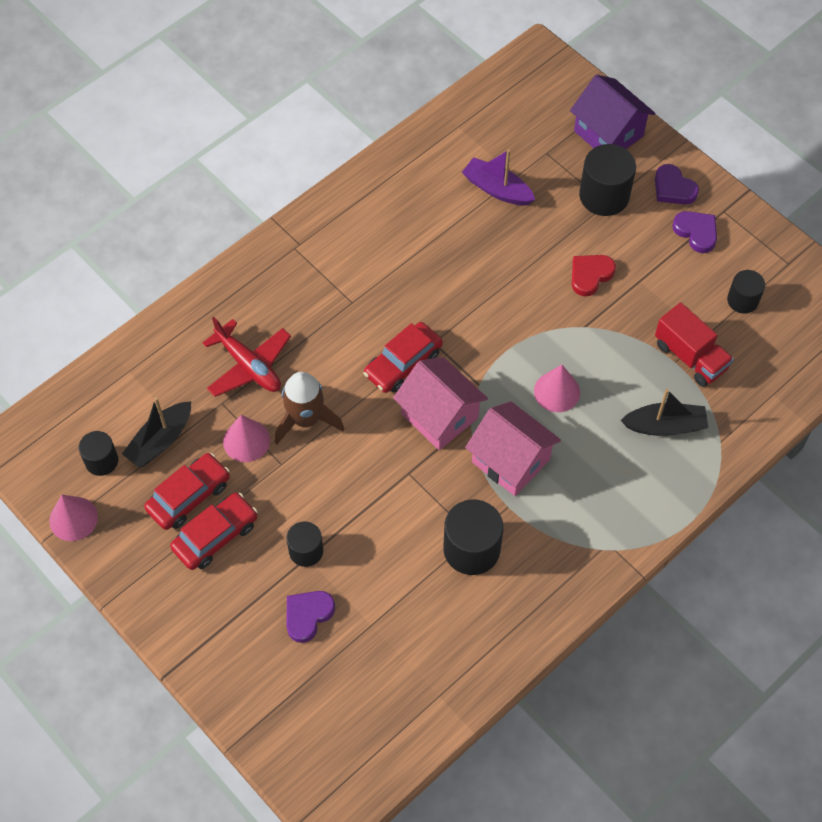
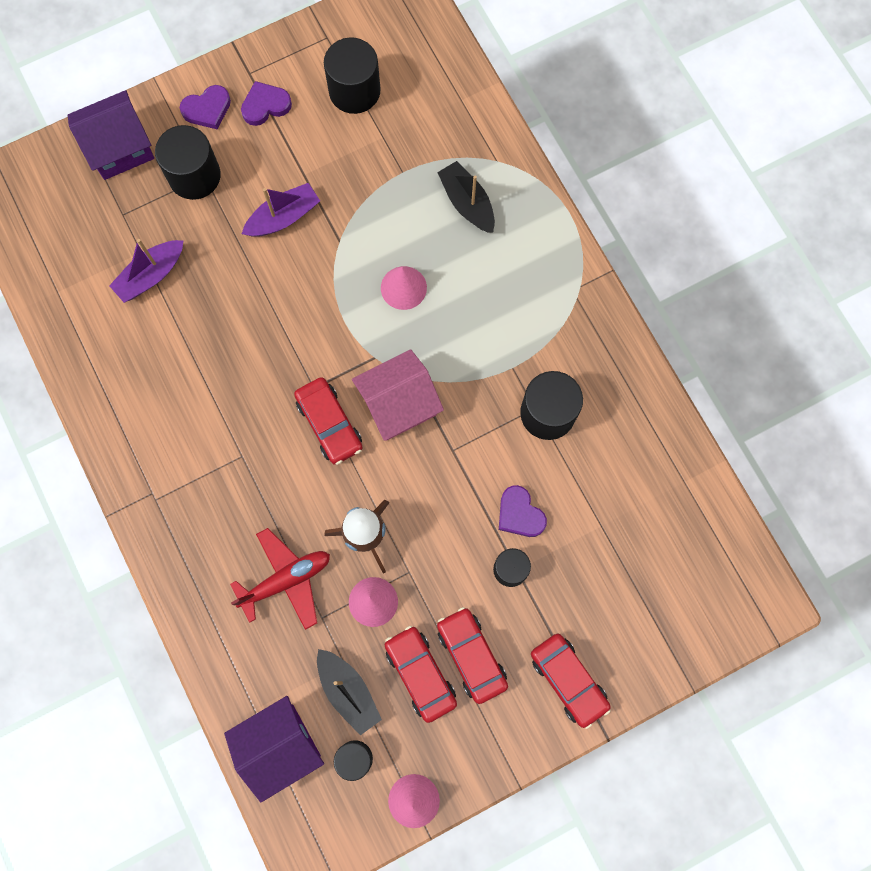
camera: 75 degrees left, 15 degrees up
(101, 399) = (280, 745): none -> purple house
(211, 628) = (568, 680): none -> red car
(308, 615) = (578, 583): purple heart -> purple heart (520, 514)
(510, 460) = (465, 351): pink house -> none
(590, 275) = (283, 217): red heart -> purple boat
(664, 426) = (467, 203): black boat -> black boat turned 45 degrees counterclockwise
(690, 357) = (401, 157): red truck -> none
(742, 300) = (354, 91): black cylinder -> black cylinder, size x1.66

